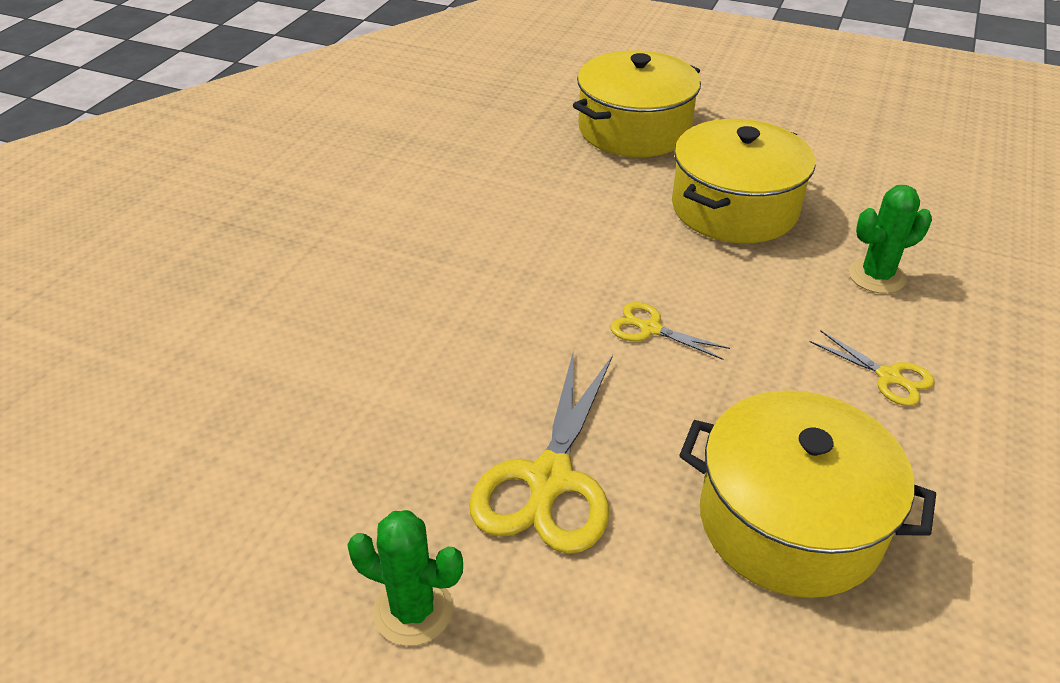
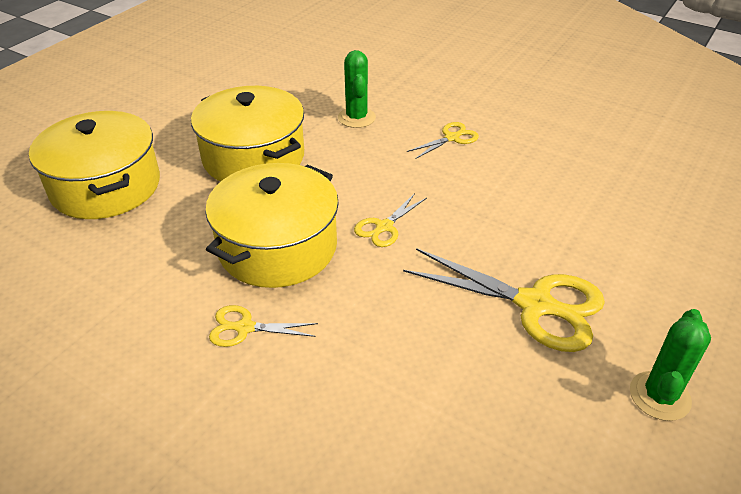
camera: 80 degrees left, 0 degrees up
(463, 252) = (244, 328): none -> yellow scissors
(790, 521) = (567, 203): yellow pot -> yellow pot (277, 247)

